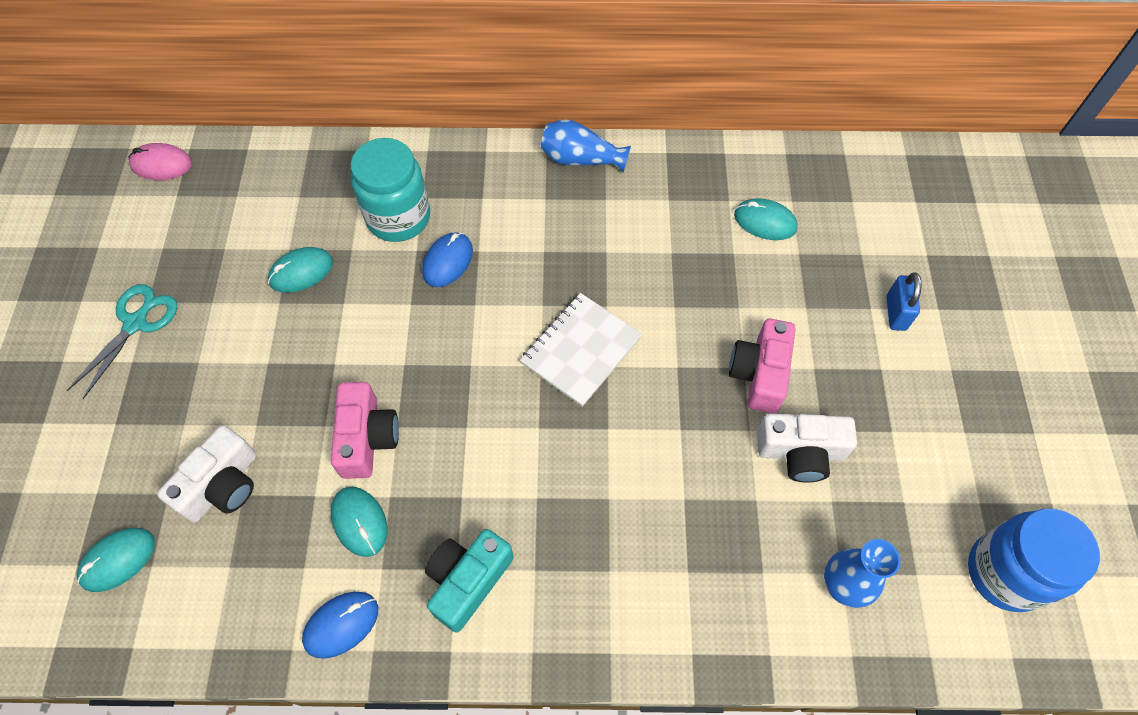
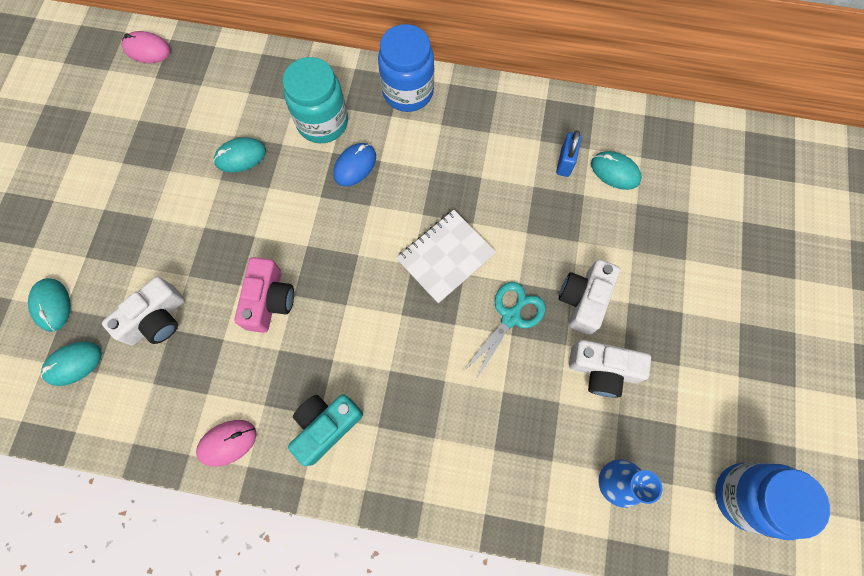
camera: 10 degrees right, 10 degrees up
(136, 323) = (111, 179): turquoise scissors -> turquoise scissors (511, 317)
(341, 625) = (227, 442): blue mouse -> pink mouse
(359, 522) = (253, 366): turquoise mouse -> turquoise mouse (52, 305)
(497, 168) = (408, 92): none -> blue jar
(581, 159) = (476, 94): blue vase -> none
(759, 374) = (583, 300): pink camera -> white camera
(896, 313) = (705, 267): blue padlock -> blue padlock (565, 162)

